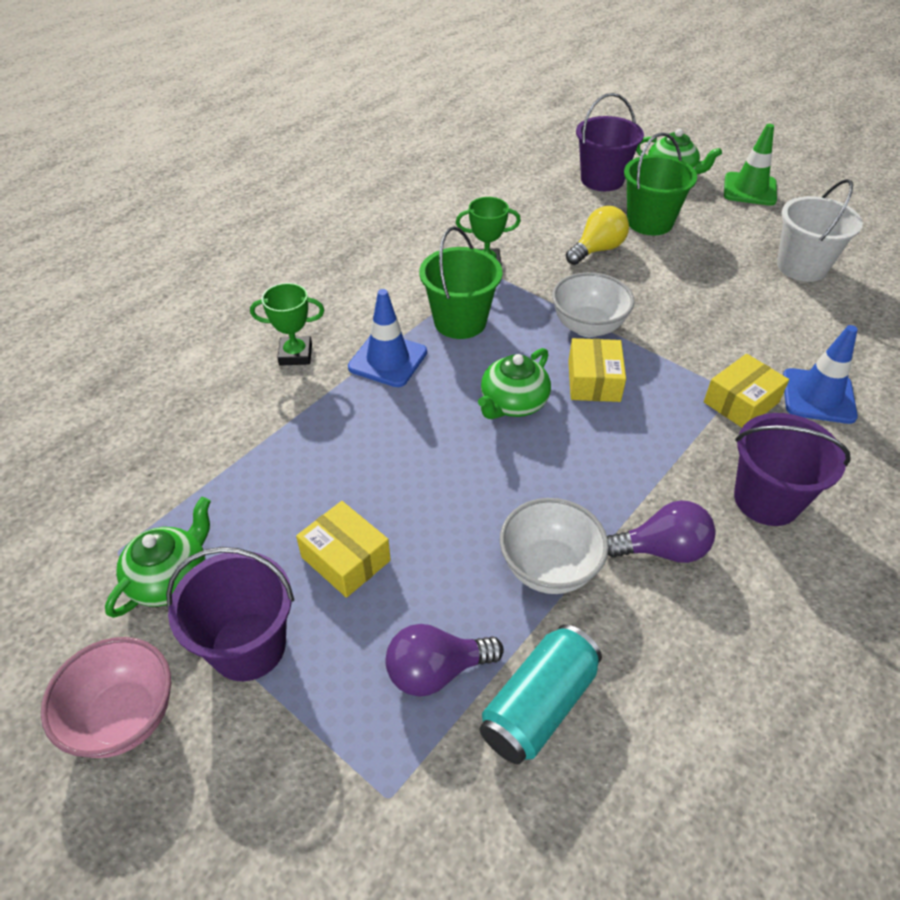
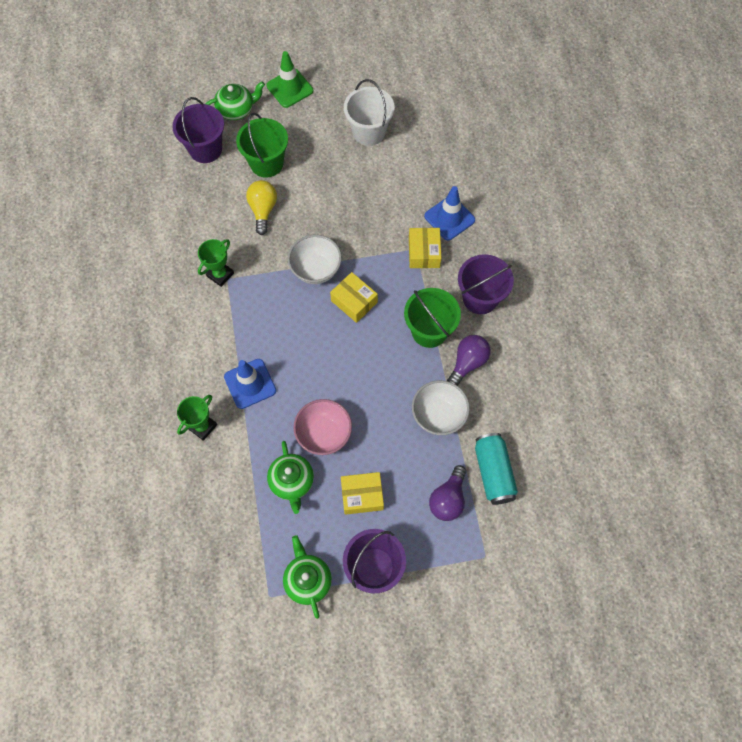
camera: 50 degrees left, 20 degrees up
(124, 717) = (368, 639): pink bowl -> pink bowl (324, 434)
(460, 321) = (254, 326): green bucket -> green bucket (429, 331)
(513, 403) = (335, 350): green teapot -> green teapot (292, 482)

